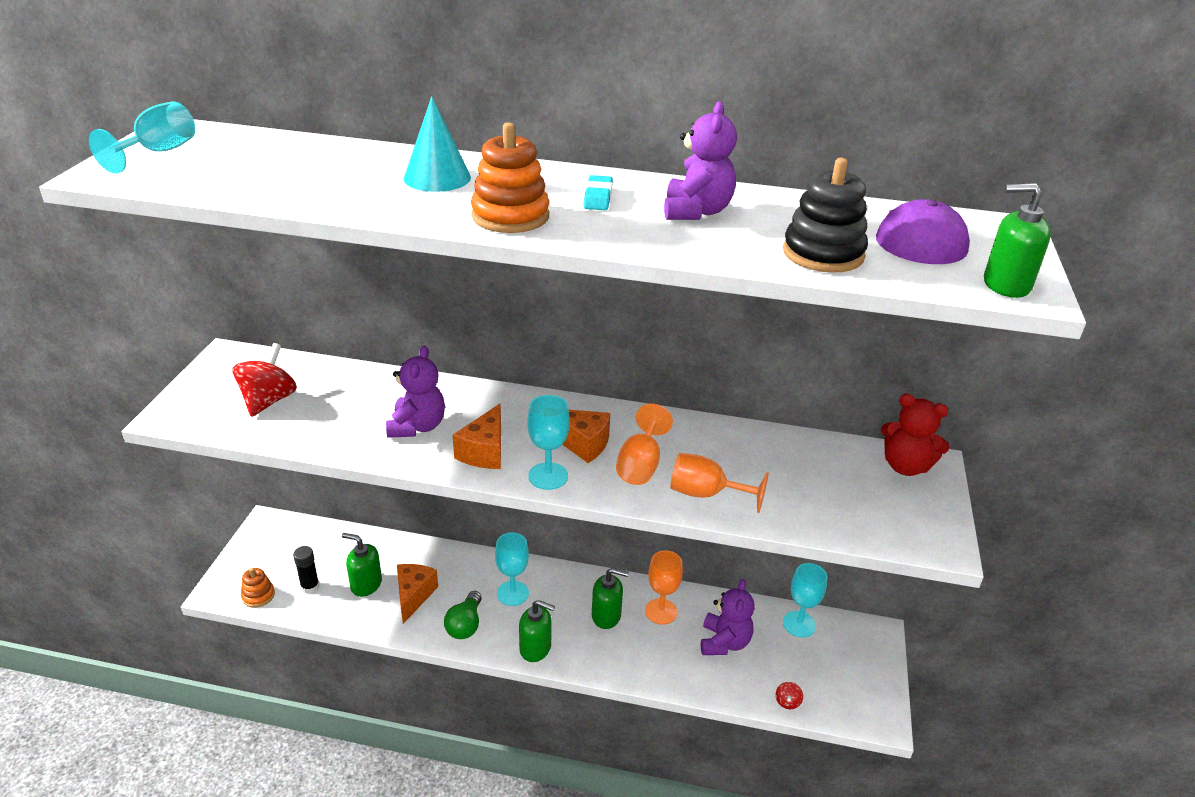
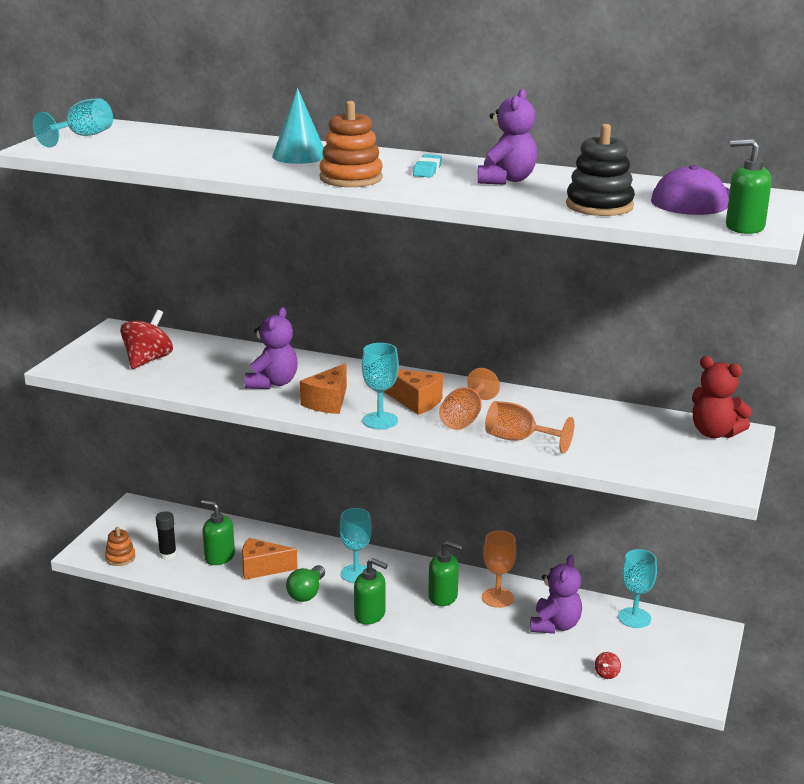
camera: 10 degrees right, 10 degrees down
(414, 596) = (262, 568): orange cheese -> orange cheese turned 105 degrees counterclockwise

